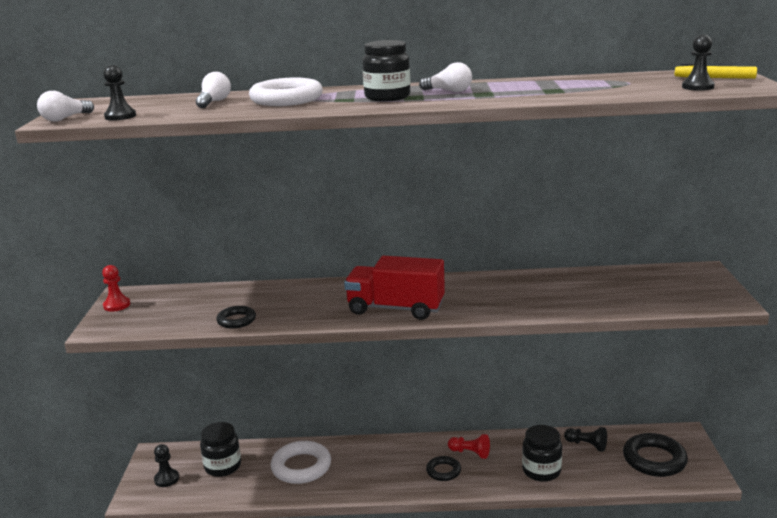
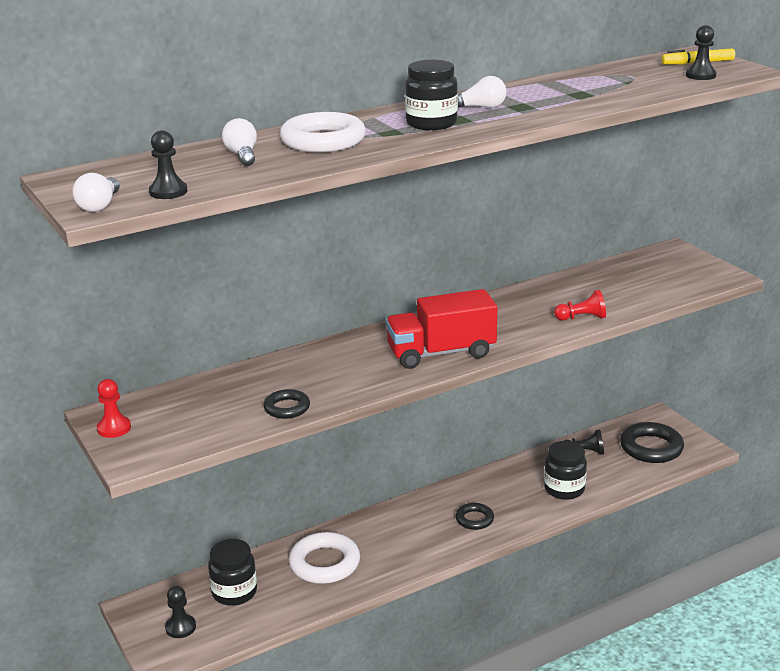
camera: 30 degrees left, 5 degrees up
(470, 453) = (484, 493): red pawn -> red pawn (582, 318)

